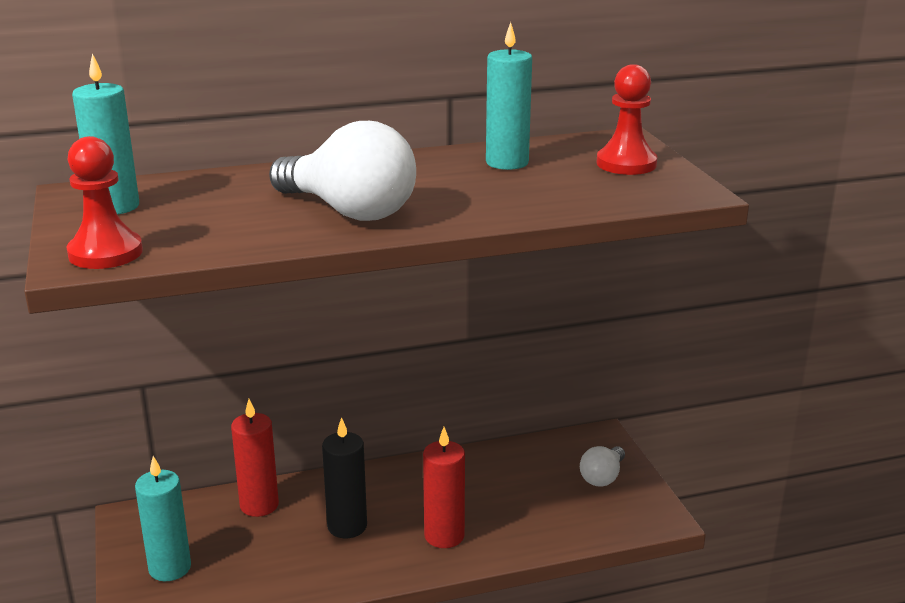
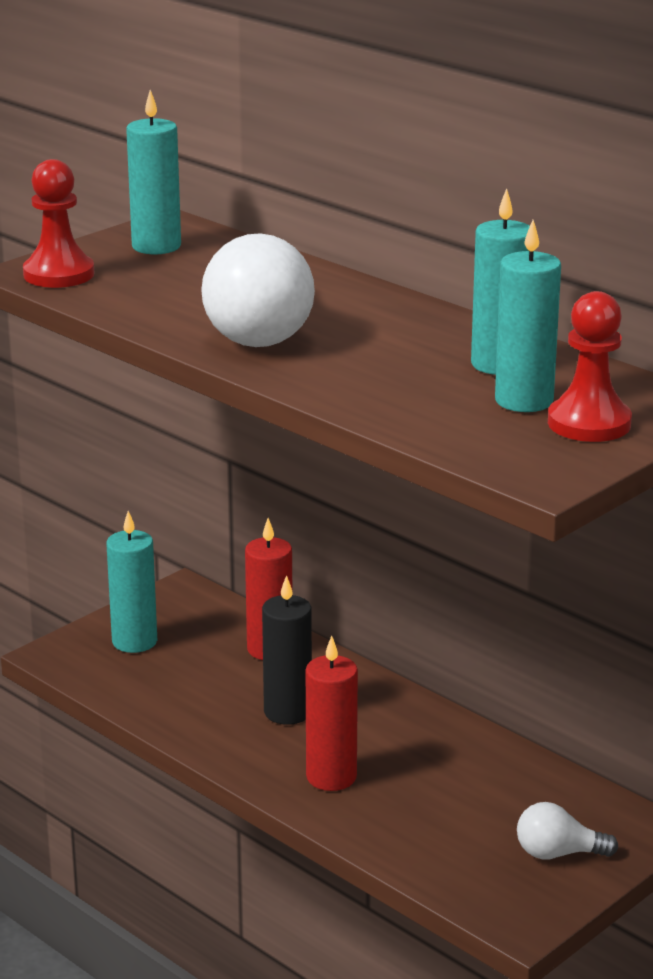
camera: 60 degrees right, 0 degrees up
(573, 170) = (524, 401): none -> turquoise candle

